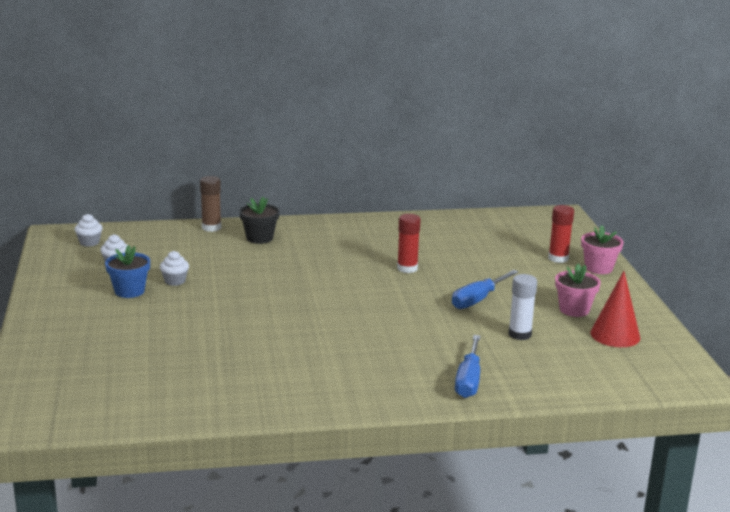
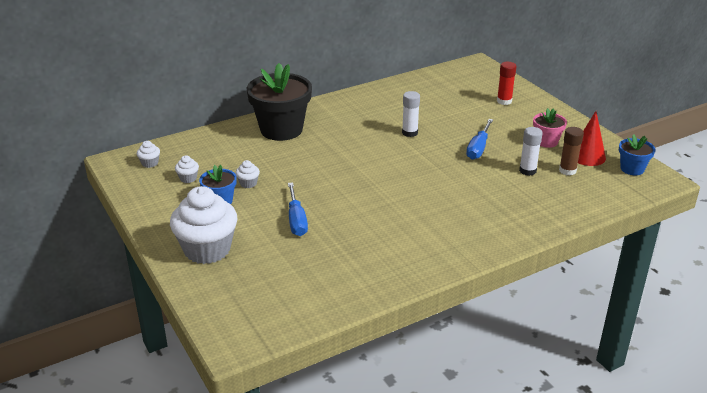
camera: 20 degrees left, 10 degrees up
(74, 332) = (207, 249): none -> white cupcake
(211, 227) = (236, 128): brown glue stick -> brown glue stick (567, 170)
(259, 238) = (281, 129): black flower pot -> black flower pot, size x1.98
(407, 268) = (410, 133): red glue stick -> white glue stick
(469, 380) = (524, 217): blue screwdriver -> blue screwdriver (296, 220)
(598, 268) = (536, 103): pink flower pot -> none
(664, 360) = (632, 169): none -> blue flower pot

